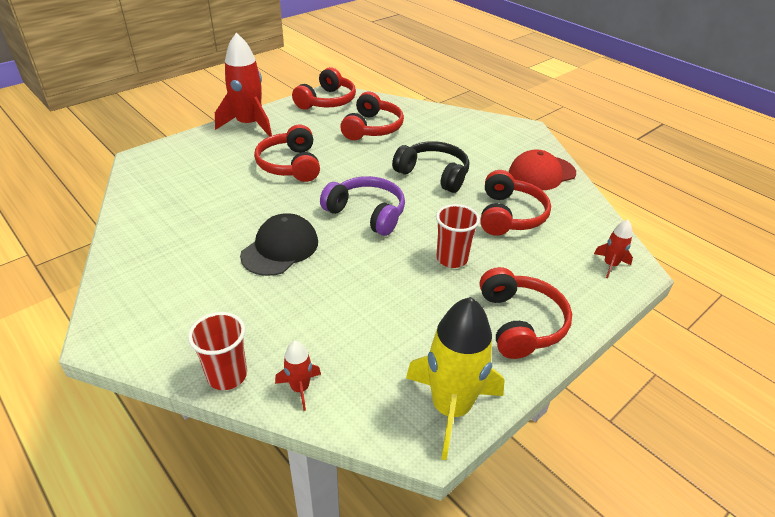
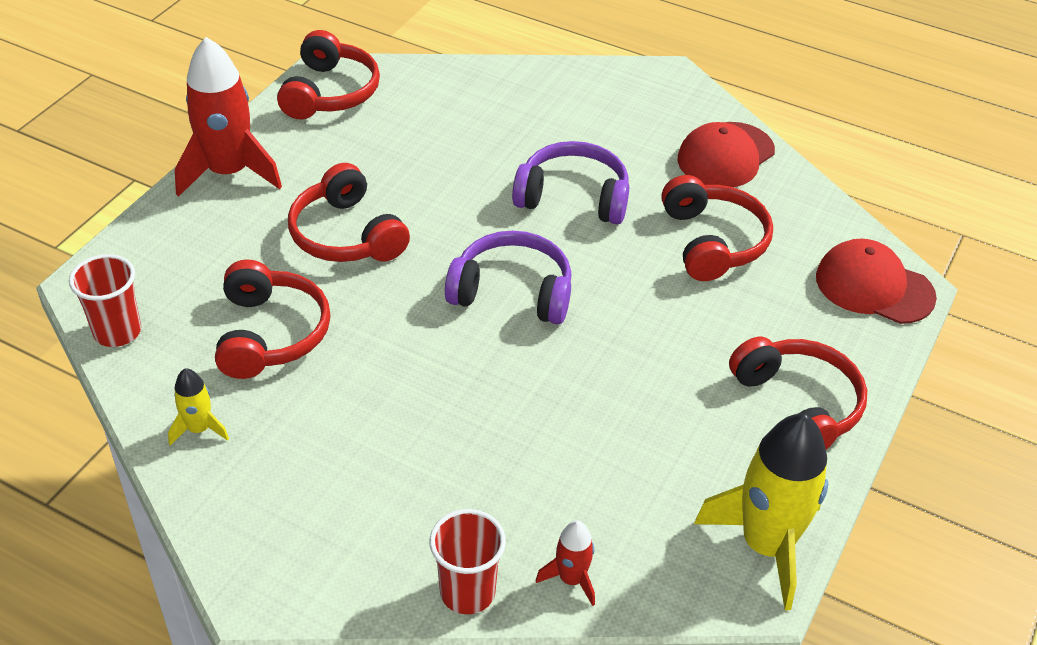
camera: 20 degrees left, 5 degrees up
(140, 239) = (199, 429): none -> yellow rocket
(280, 248) = (421, 385): black cap -> none
(372, 128) = (435, 131): red headphones -> red headphones (271, 334)
(433, 174) = (573, 197): black headphones -> purple headphones
(452, 259) = (668, 334): red cup -> red cup (117, 332)
(610, 265) = (874, 287): red rocket -> red cap

